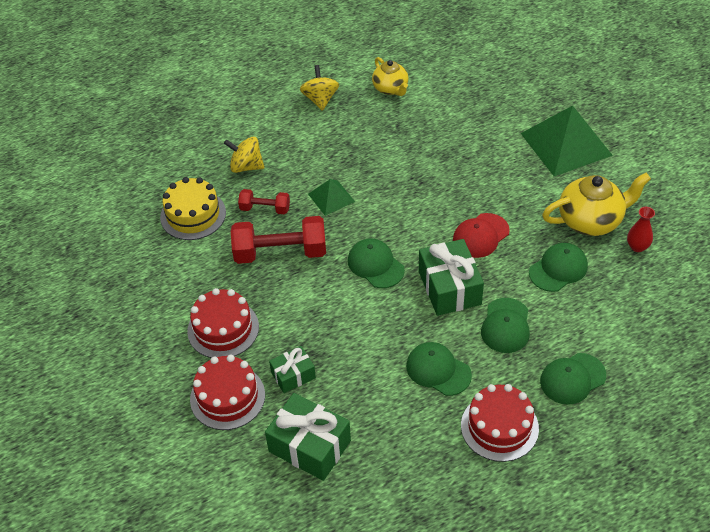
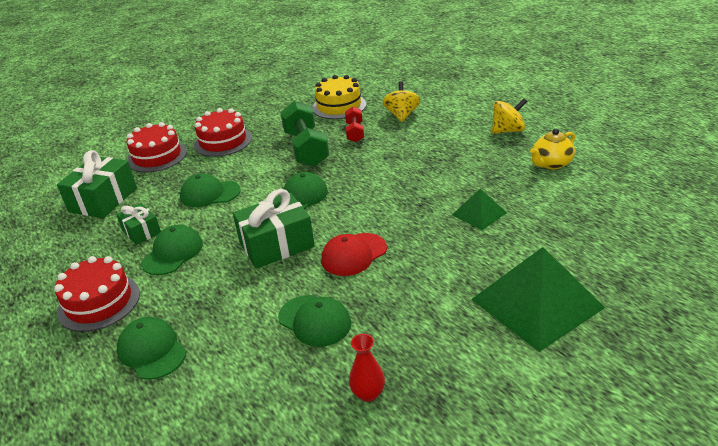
camera: 80 degrees right, 15 degrees down
(280, 252) = (306, 149): red dumbbell -> green dumbbell
(293, 375) = (175, 179): green gift -> green gift (141, 231)
(331, 197) = (379, 160): green pyramid -> green pyramid (479, 213)
(480, 236) = (353, 254): red cap -> red cap turned 75 degrees counterclockwise
(505, 326) = (227, 290): green cap -> green cap (210, 194)
(591, 220) = (403, 341): yellow teapot -> none

